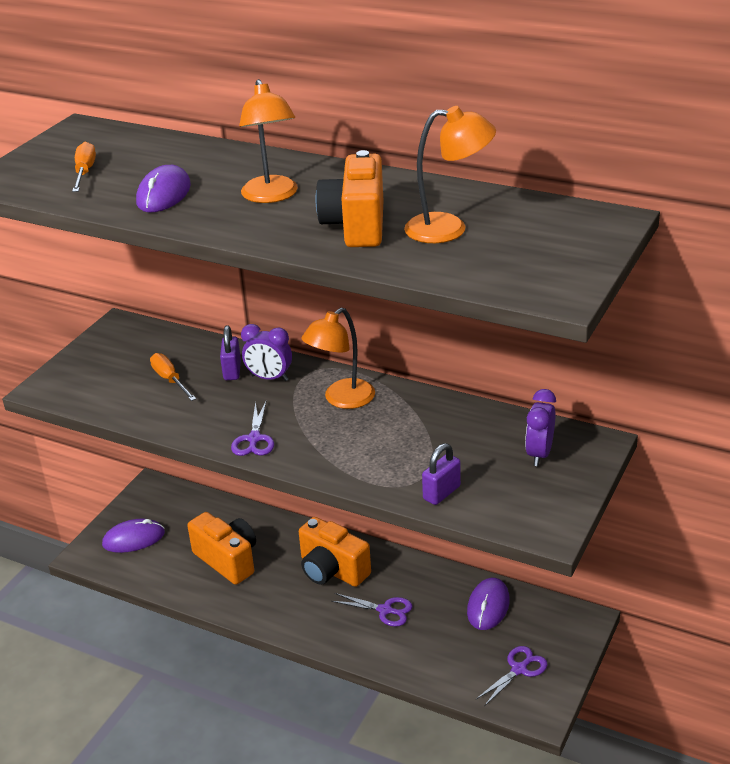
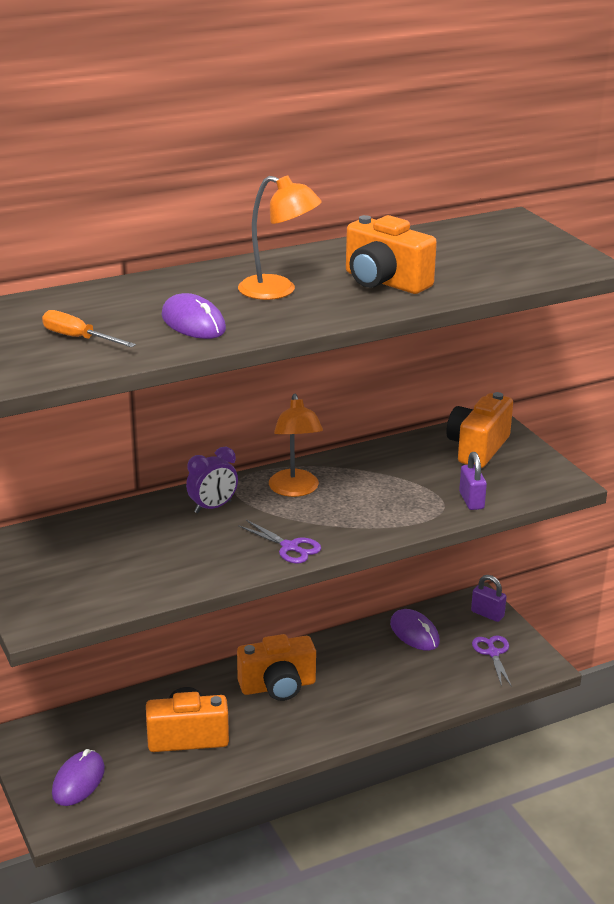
camera: 55 degrees left, 5 degrees down
(170, 380) = (136, 553): orange screwdriver -> none
(232, 371) = (173, 519): purple padlock -> purple padlock (487, 614)
(385, 610) = (358, 682): purple scissors -> none
(449, 229) = (443, 260): orange lamp -> none
(539, 454) = (477, 448): purple clock -> orange camera

